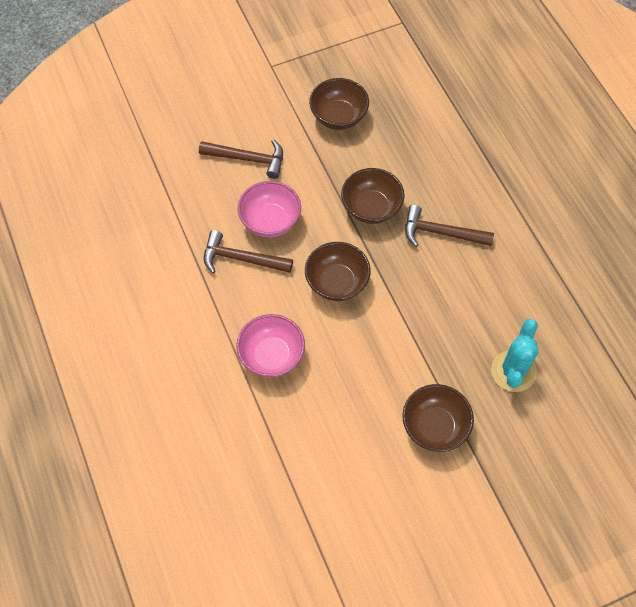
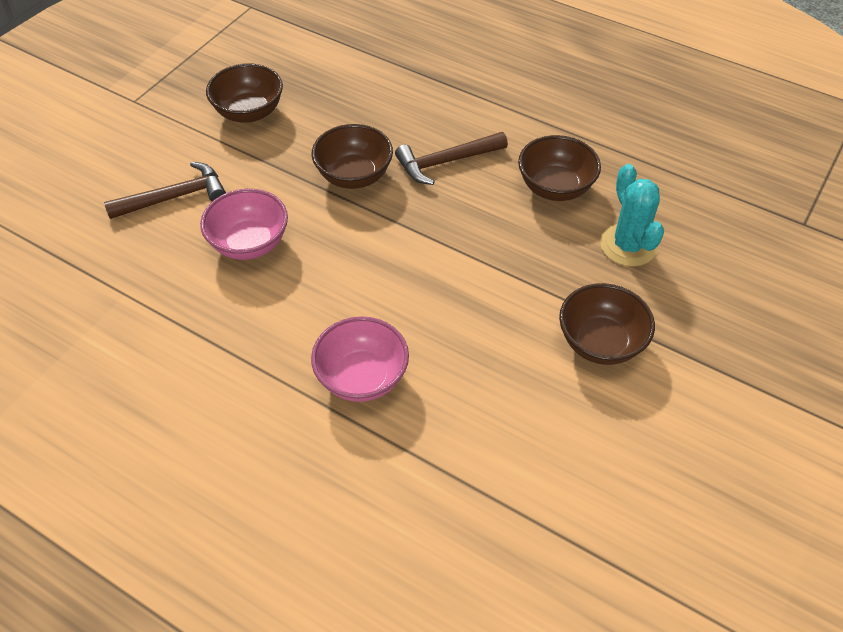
camera: 35 degrees left, 10 degrees down
(241, 259) = (244, 298): brown hammer -> none
(337, 283) = (375, 263): brown bowl -> brown bowl (555, 187)

